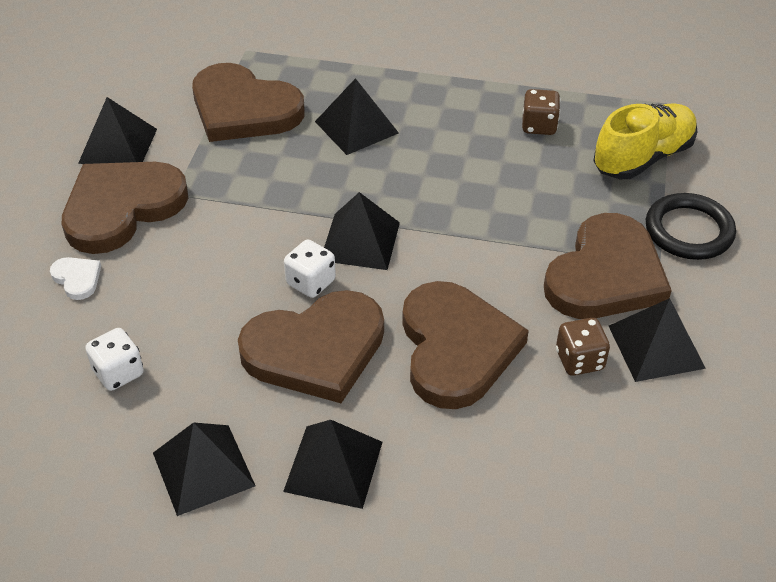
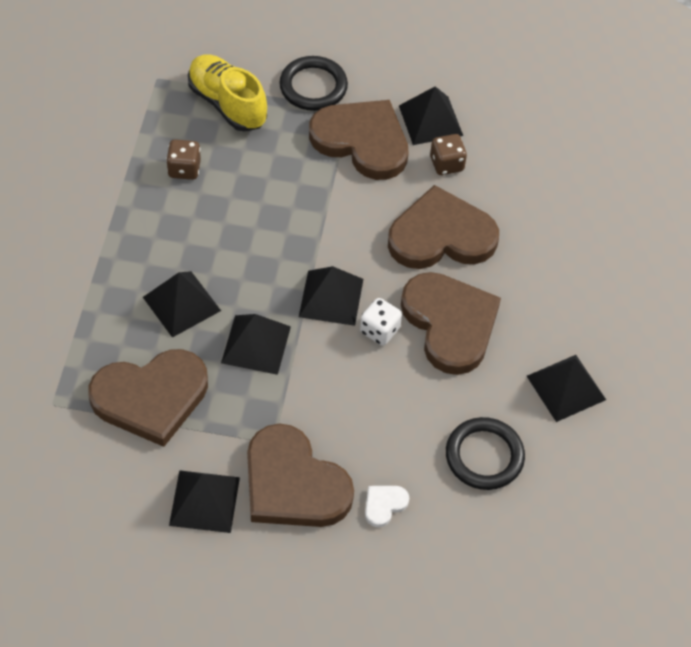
camera: 95 degrees left, 10 degrees up
(118, 372) = (484, 456): white dice -> black ring
(243, 109) = (151, 397): brown heart -> brown heart turned 45 degrees clockwise
(333, 466) = (553, 309): black pyramid -> black pyramid (256, 344)

